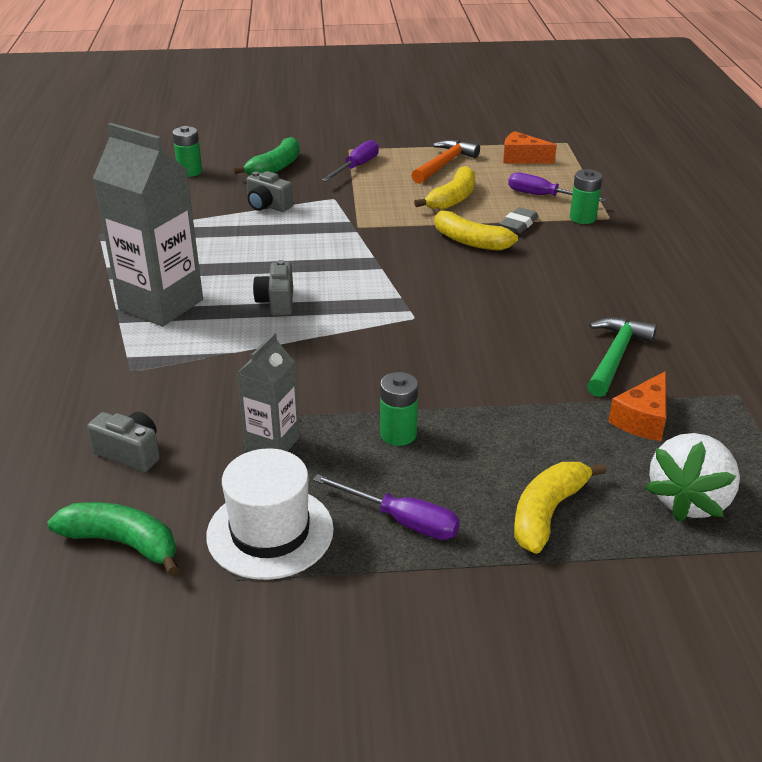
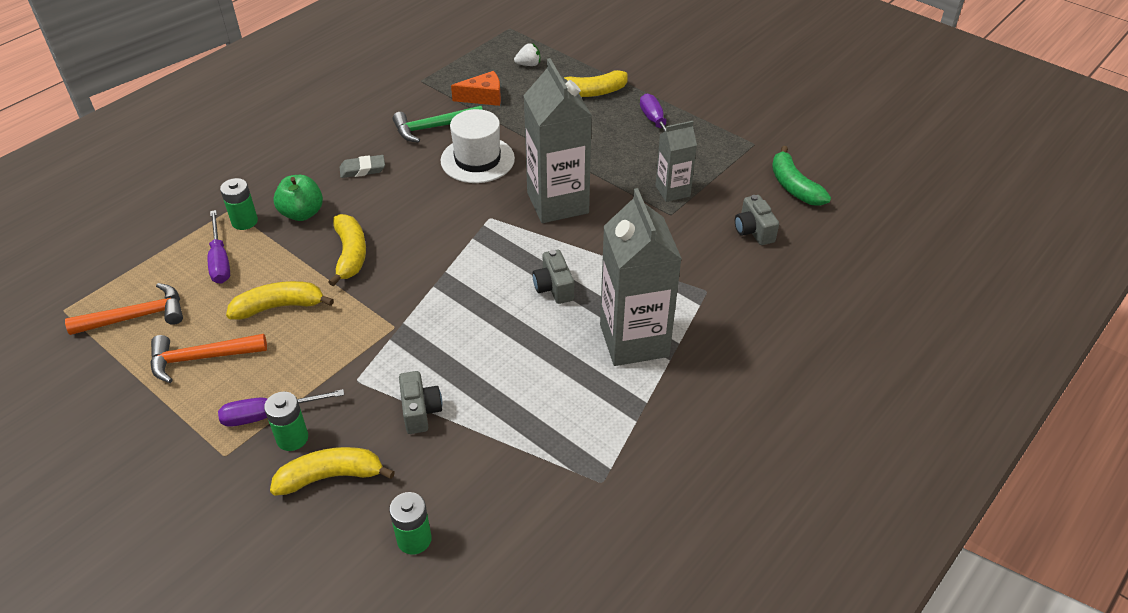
camera: 135 degrees left, 10 degrees up
(270, 532) = (720, 152): white hat -> white hat (477, 160)
(275, 167) = (331, 476): green banana -> yellow banana
(277, 302) = (554, 287): grey camera -> grey camera turned 120 degrees clockwise
(374, 362) = (557, 203): none -> grey carton
(398, 434) = (604, 158): green battery -> green battery (292, 438)
(518, 224) = (292, 246): grey eraser -> grey eraser (362, 169)
(522, 158) = (137, 316): orange cheese -> orange hammer
(558, 242) = (302, 213): none -> green apple
(689, 500) = (528, 64): white strawberry -> white strawberry, size x0.49

